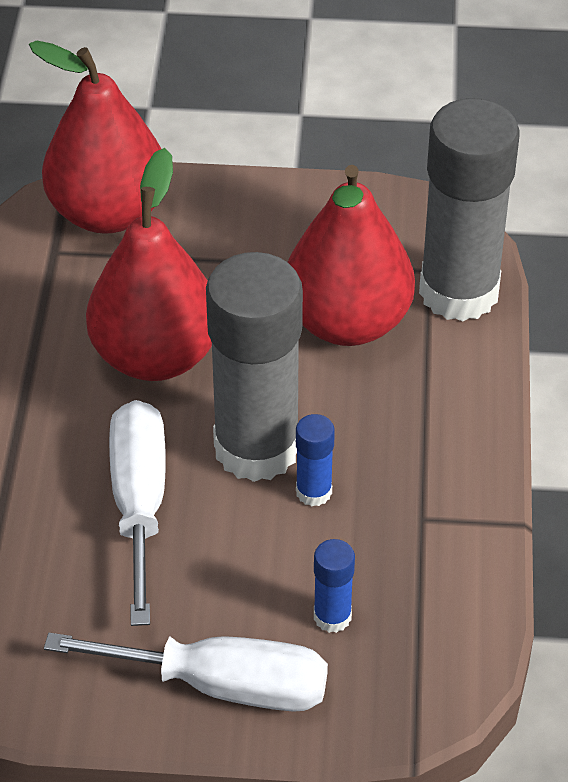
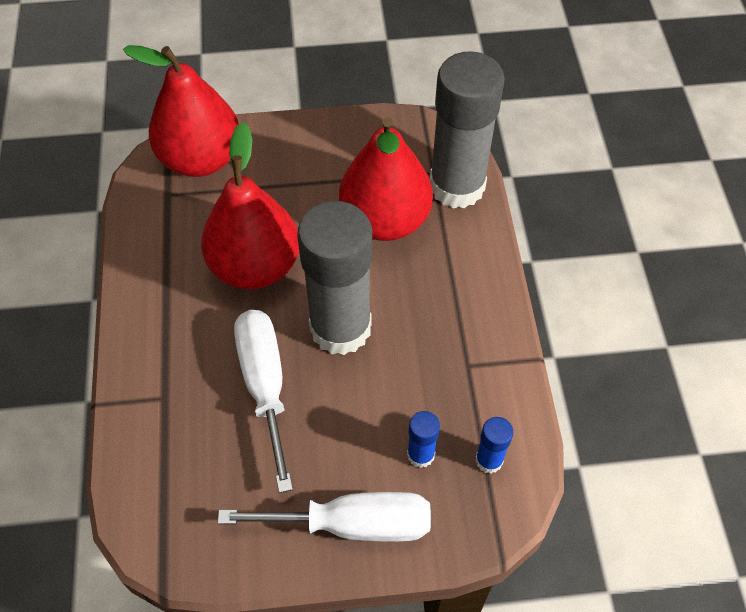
camera: 10 degrees left, 10 degrees up
(313, 492) = (388, 356): blue glue stick -> blue glue stick (489, 460)

